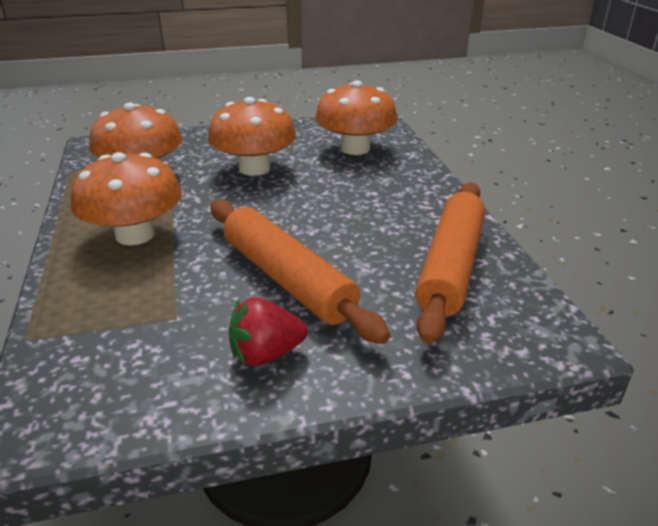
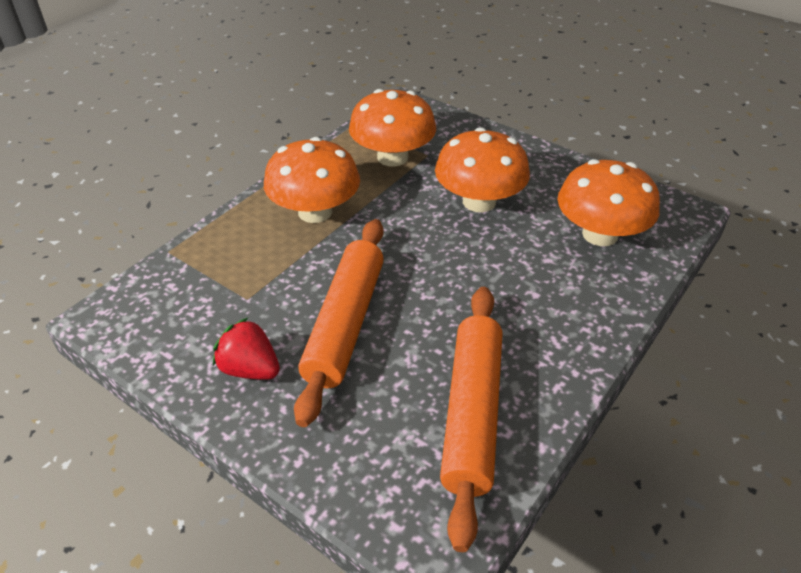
camera: 50 degrees right, 10 degrees up
(450, 266) = (472, 413): orange rolling pin -> orange rolling pin turned 60 degrees counterclockwise

